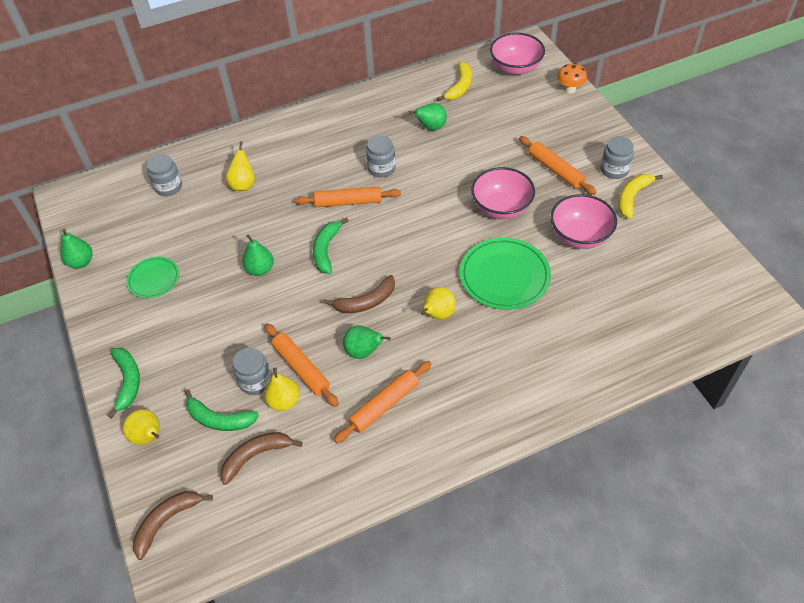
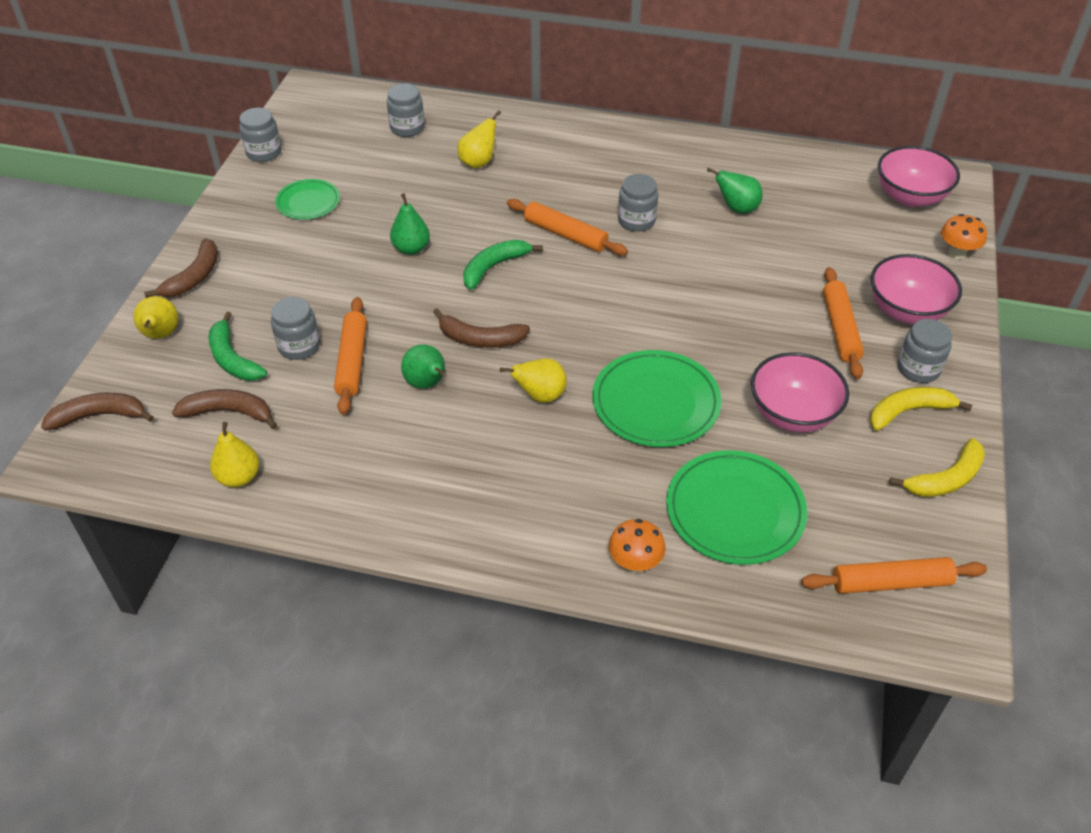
camera: 35 degrees right, 5 degrees down
(81, 262) = (264, 153): green pear -> grey jar
(127, 381) = (194, 277): green banana -> brown banana
(284, 401) = (304, 380): yellow pear -> yellow pear (239, 477)
(384, 405) = (392, 446): orange rolling pin -> orange rolling pin (891, 582)
(460, 87) = (817, 183): yellow banana -> yellow banana (946, 479)
(501, 207) = (729, 332): pink bowl -> pink bowl (907, 310)
(586, 378) = (635, 563): none -> orange mushroom
(605, 311) = (735, 510): none -> green plate

